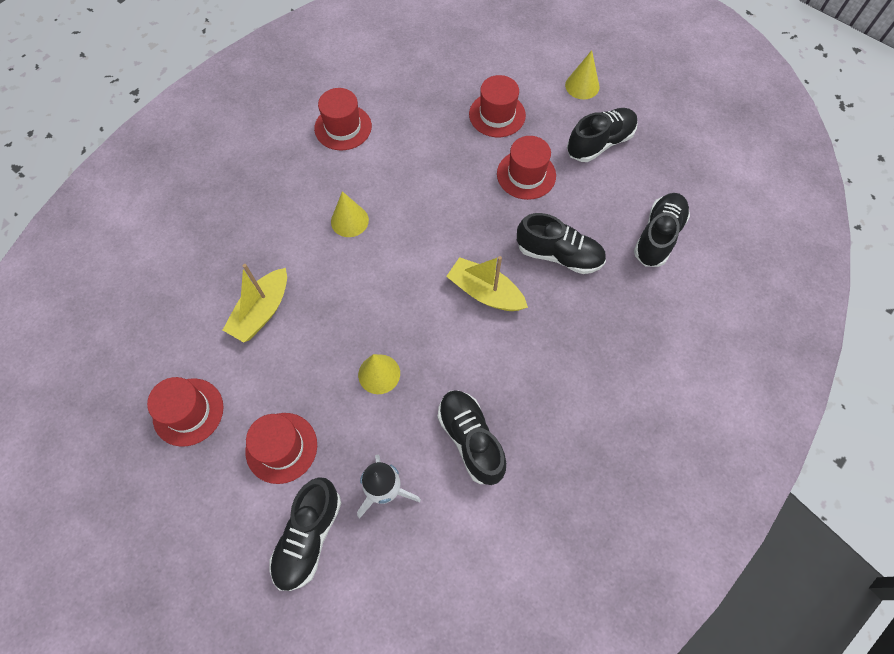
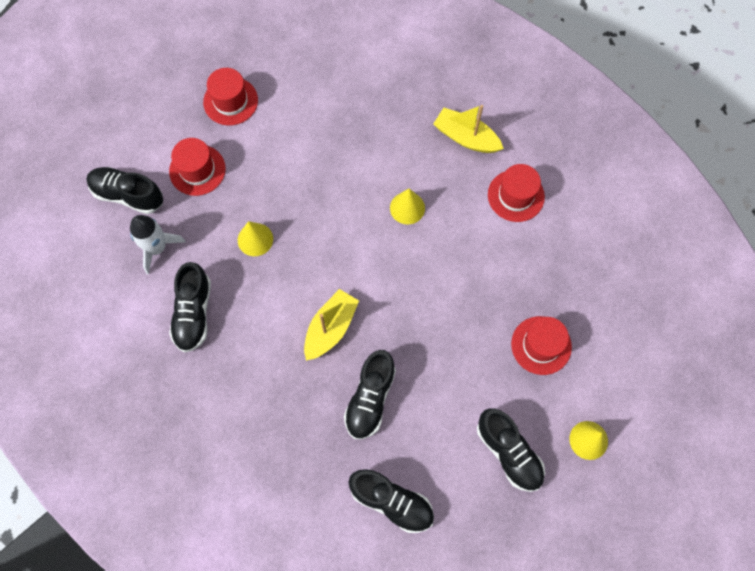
camera: 90 degrees right, 5 degrees up
(262, 311) = (315, 144): yellow boat -> yellow boat (466, 137)
(470, 439) = (193, 313): black shoe -> black shoe turned 120 degrees clockwise
(526, 175) = (464, 372): red hat -> none

